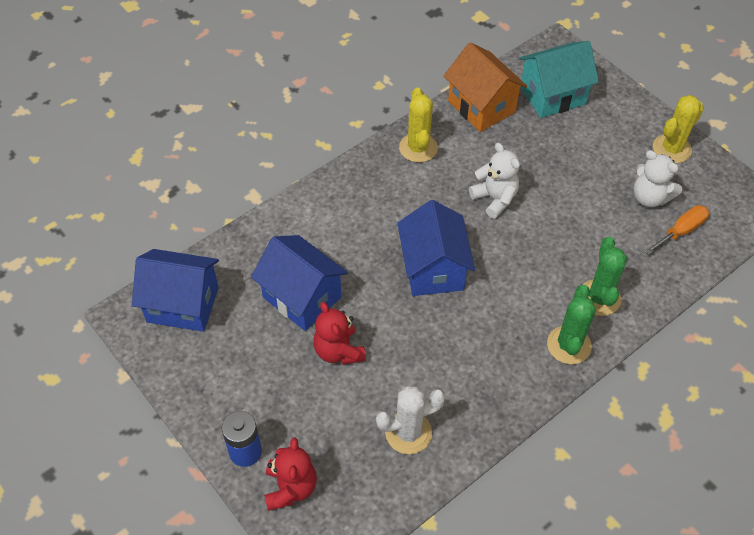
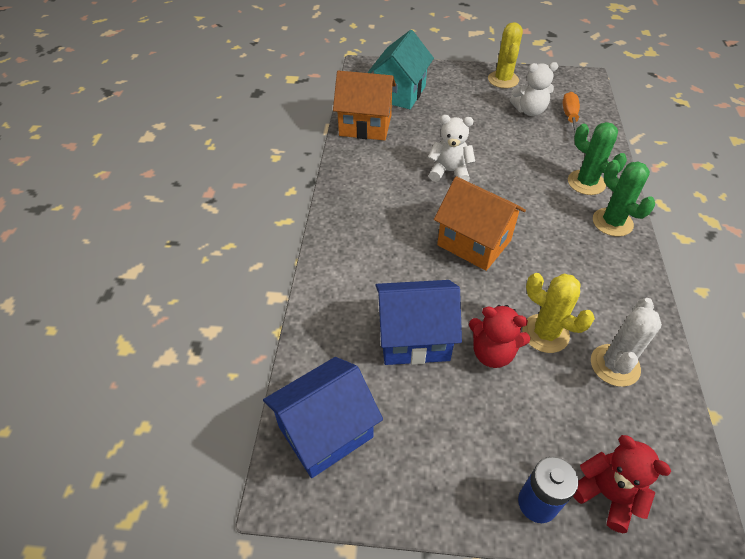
camera: 45 degrees left, 5 degrees down
(418, 148) = (358, 176): yellow cactus -> yellow cactus (545, 333)
(433, 269) = (474, 242): blue house -> orange house

